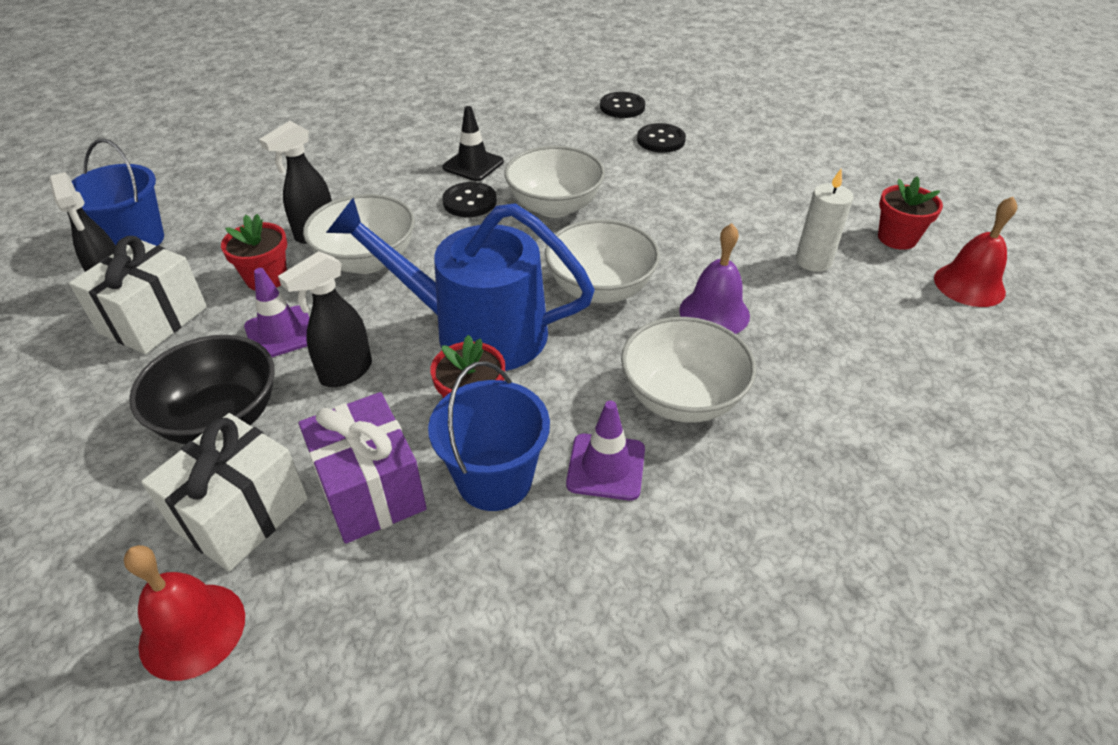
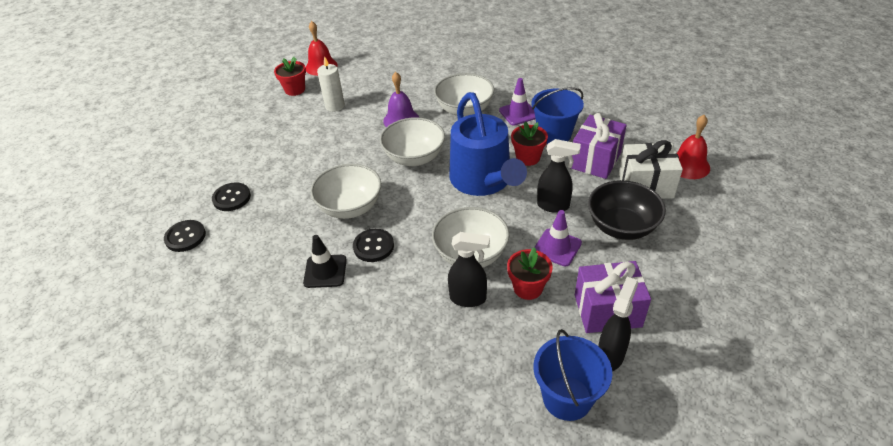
camera: 120 degrees left, 0 degrees up
(153, 320) = (607, 310): white gift -> purple gift

